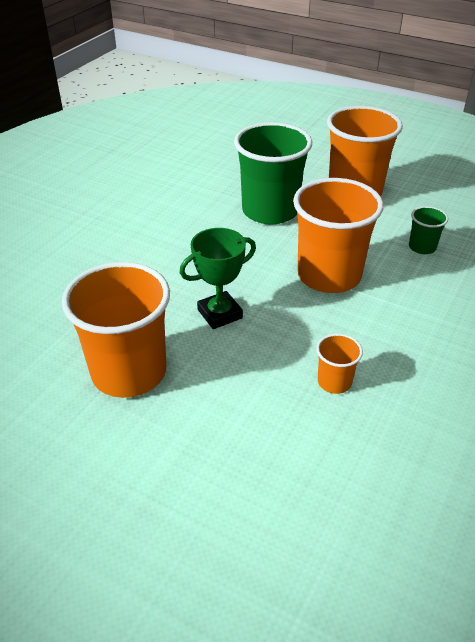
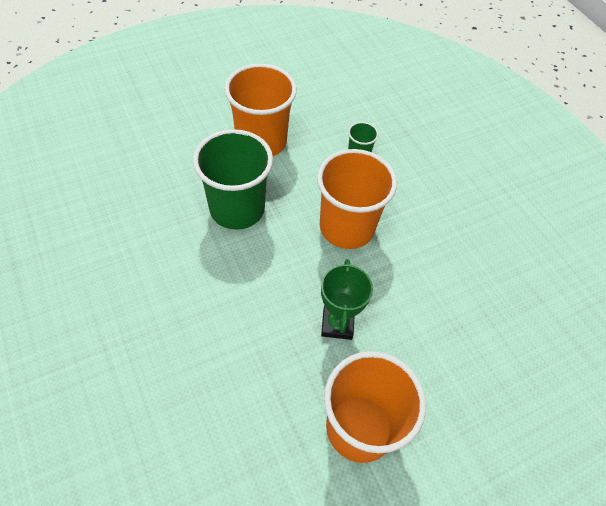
camera: 60 degrees left, 15 degrees up
(334, 382) = (453, 299): orange cup -> none

